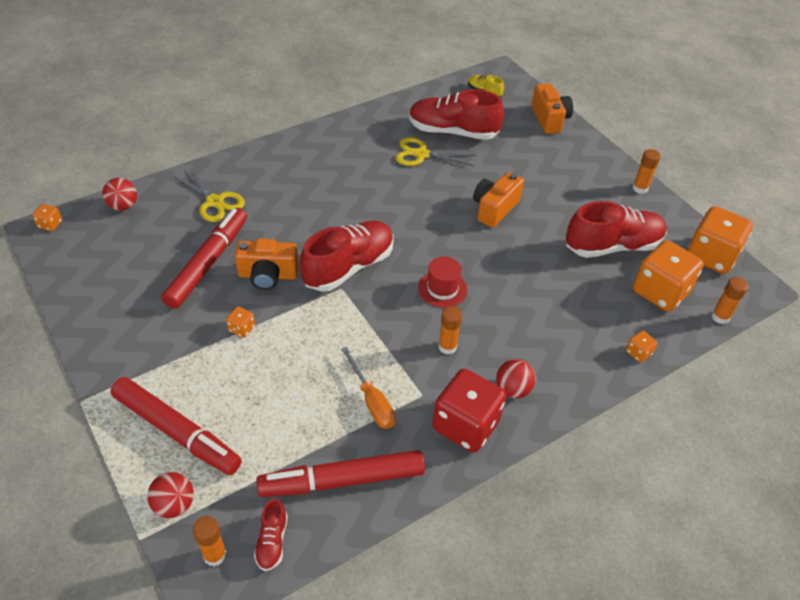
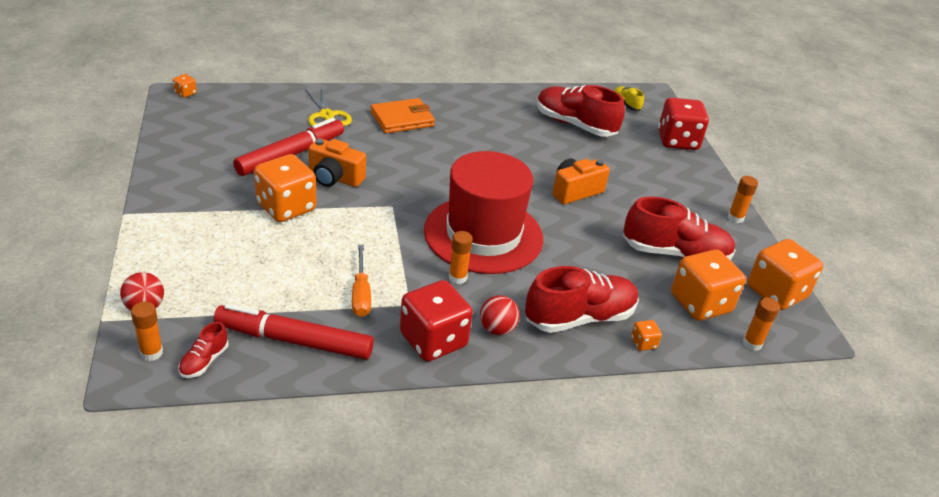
camera: 20 degrees right, 10 degrees down
(123, 206) = (250, 97): red ball -> none
(177, 431) = (183, 259): red marker -> none
(241, 328) = (286, 207): orange dice -> orange dice, size x2.37
(291, 180) = (402, 119): none -> orange wallet
(349, 267) = (409, 193): red shoe -> red shoe (579, 318)
(421, 154) = (533, 133): yellow scissors -> none
(442, 289) = (483, 234): red hat -> red hat, size x2.44
(549, 119) = (677, 141): orange camera -> red dice

